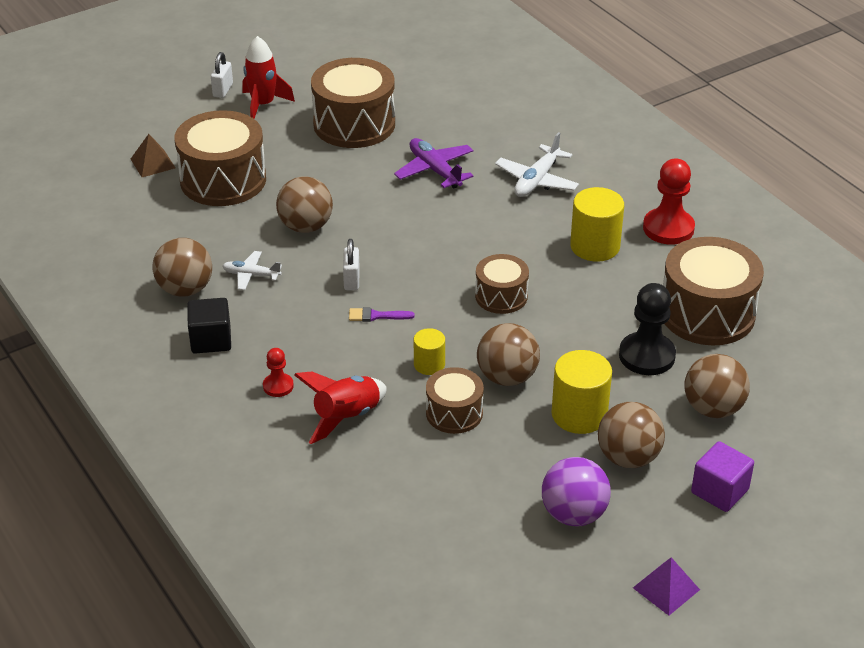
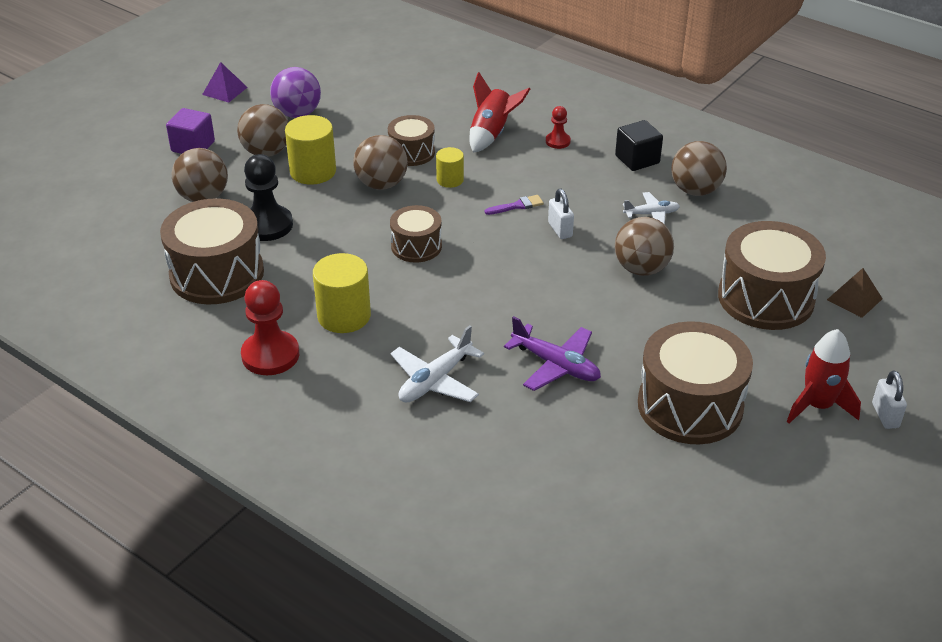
camera: 160 degrees right, 0 degrees up
(537, 180) = (435, 380): white plane -> white plane turned 150 degrees counterclockwise

